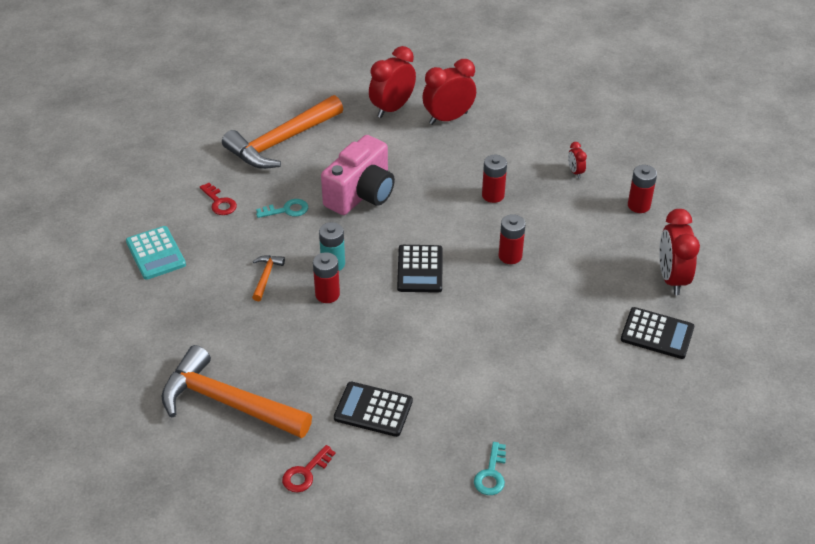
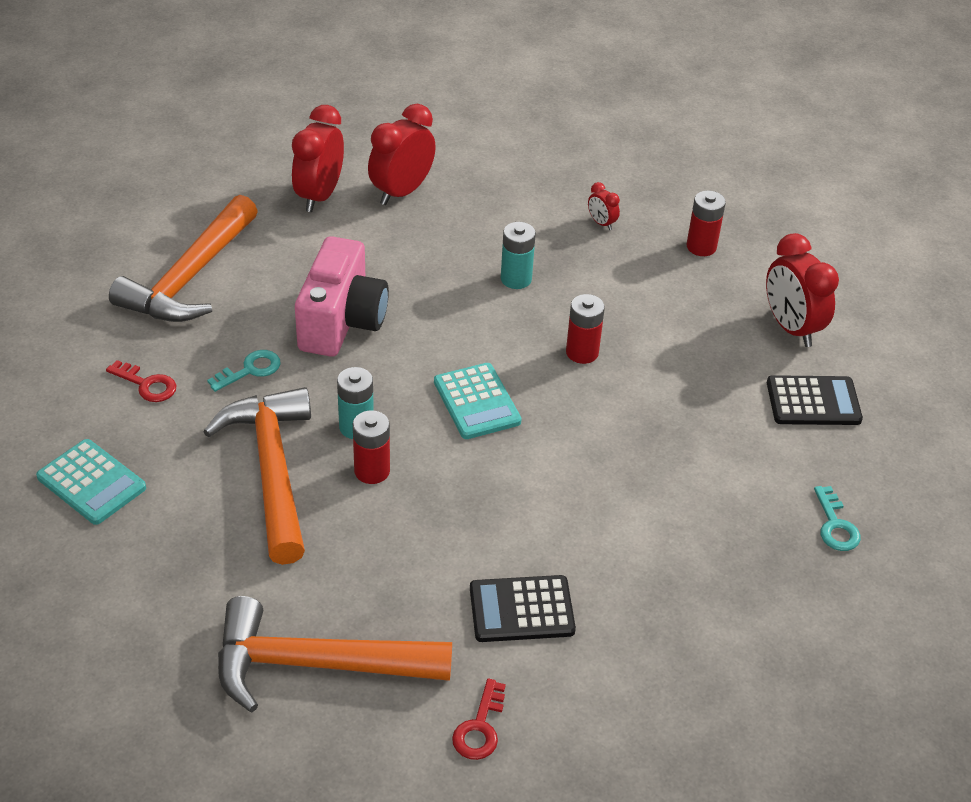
camera: 25 degrees left, 0 degrees up
(266, 277) = (272, 470): orange hammer -> orange hammer, size x2.40
(420, 269) = (477, 402): black calculator -> turquoise calculator
(491, 474) = (719, 646): turquoise key -> turquoise key (835, 525)
(493, 195) = (516, 279): red battery -> turquoise battery

